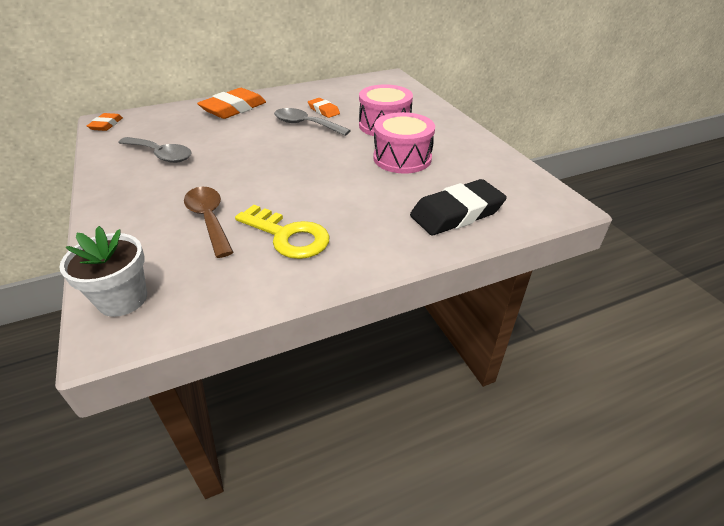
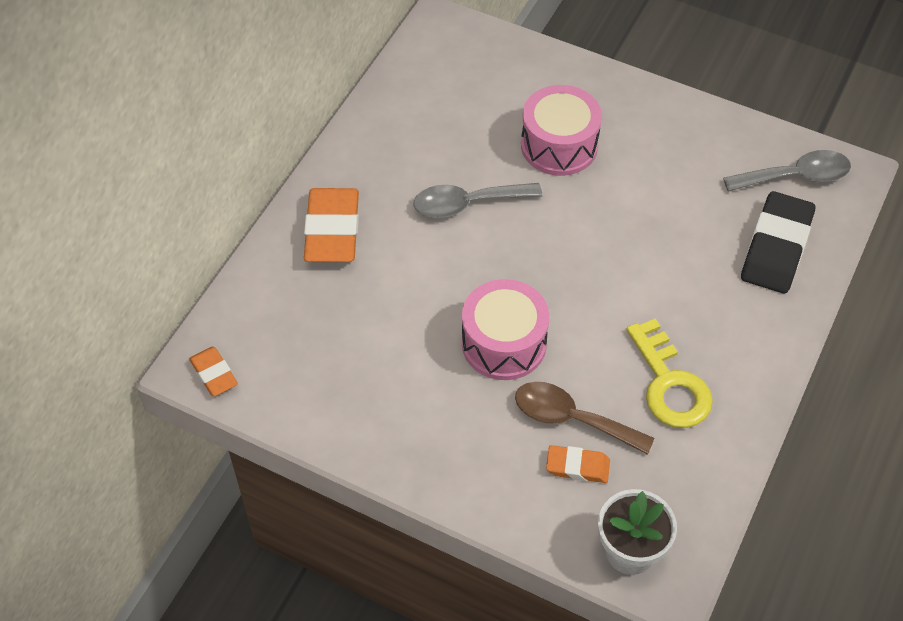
camera: 40 degrees left, 15 degrees up
(161, 155) = (377, 373): grey spoon -> grey spoon (795, 176)
(288, 236) = (669, 384): yellow key -> yellow key turned 75 degrees clockwise
(323, 110) = (452, 160): orange eraser -> orange eraser (577, 467)
(402, 158) = (643, 196): pink drum -> pink drum (504, 343)

